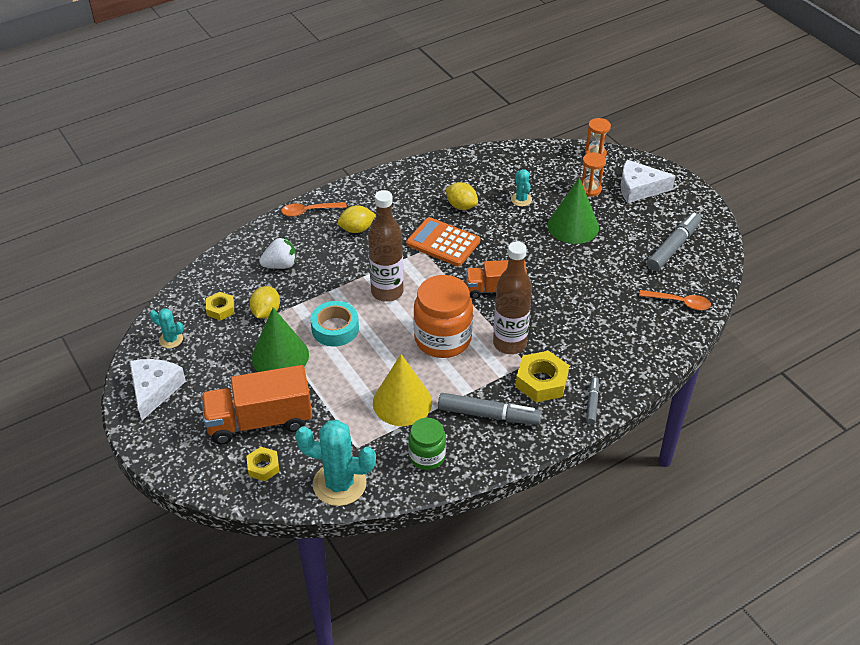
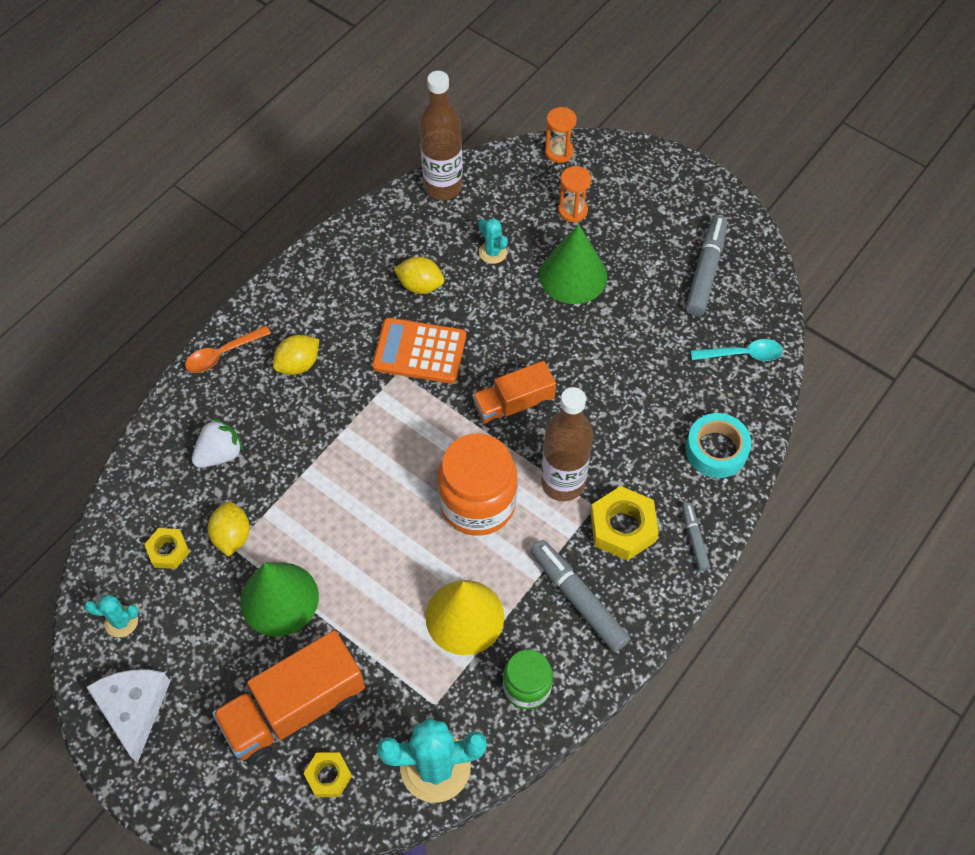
camera: 20 degrees left, 15 degrees up
(335, 329) = (334, 532): turquoise tape -> turquoise tape (716, 450)
(387, 292) = (378, 452): brown bottle -> brown bottle (443, 187)
(489, 415) = (578, 599): grey marker -> grey marker turned 120 degrees counterclockwise
(639, 188) = (632, 191): white cheese -> none
(679, 302) = (742, 354): orange spoon -> turquoise spoon

